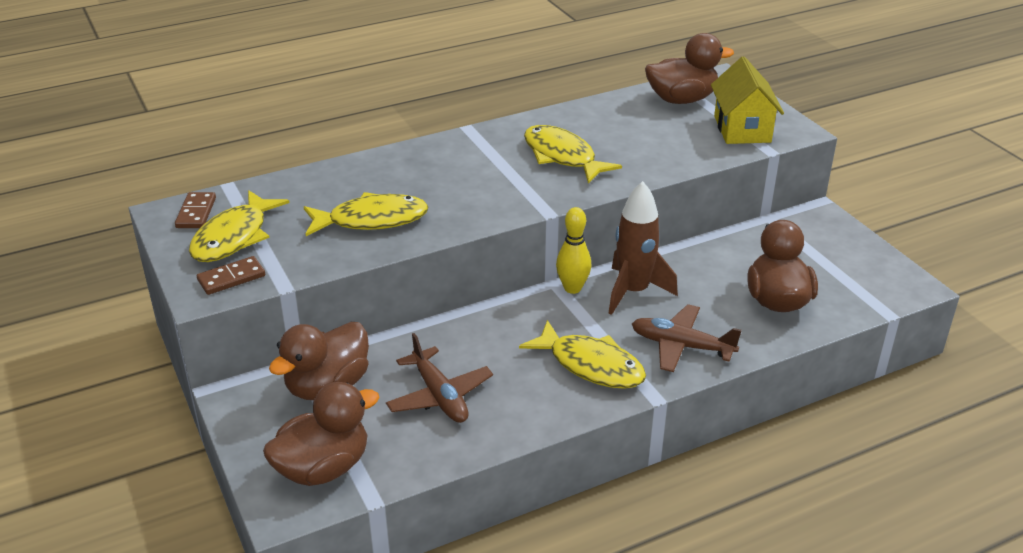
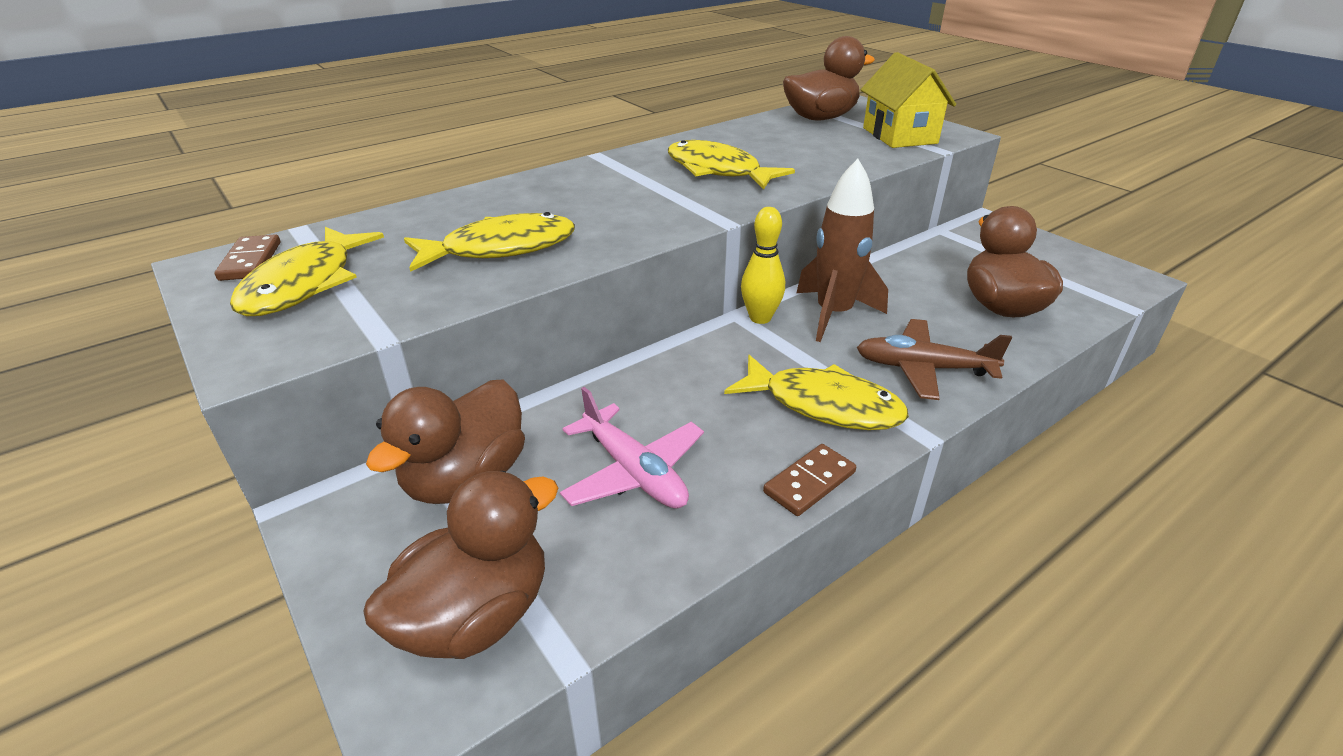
camera: 10 degrees left, 0 degrees up
(231, 278) = (299, 335): brown domino -> brown domino (809, 482)
(439, 396) = (634, 472): brown plane -> pink plane

